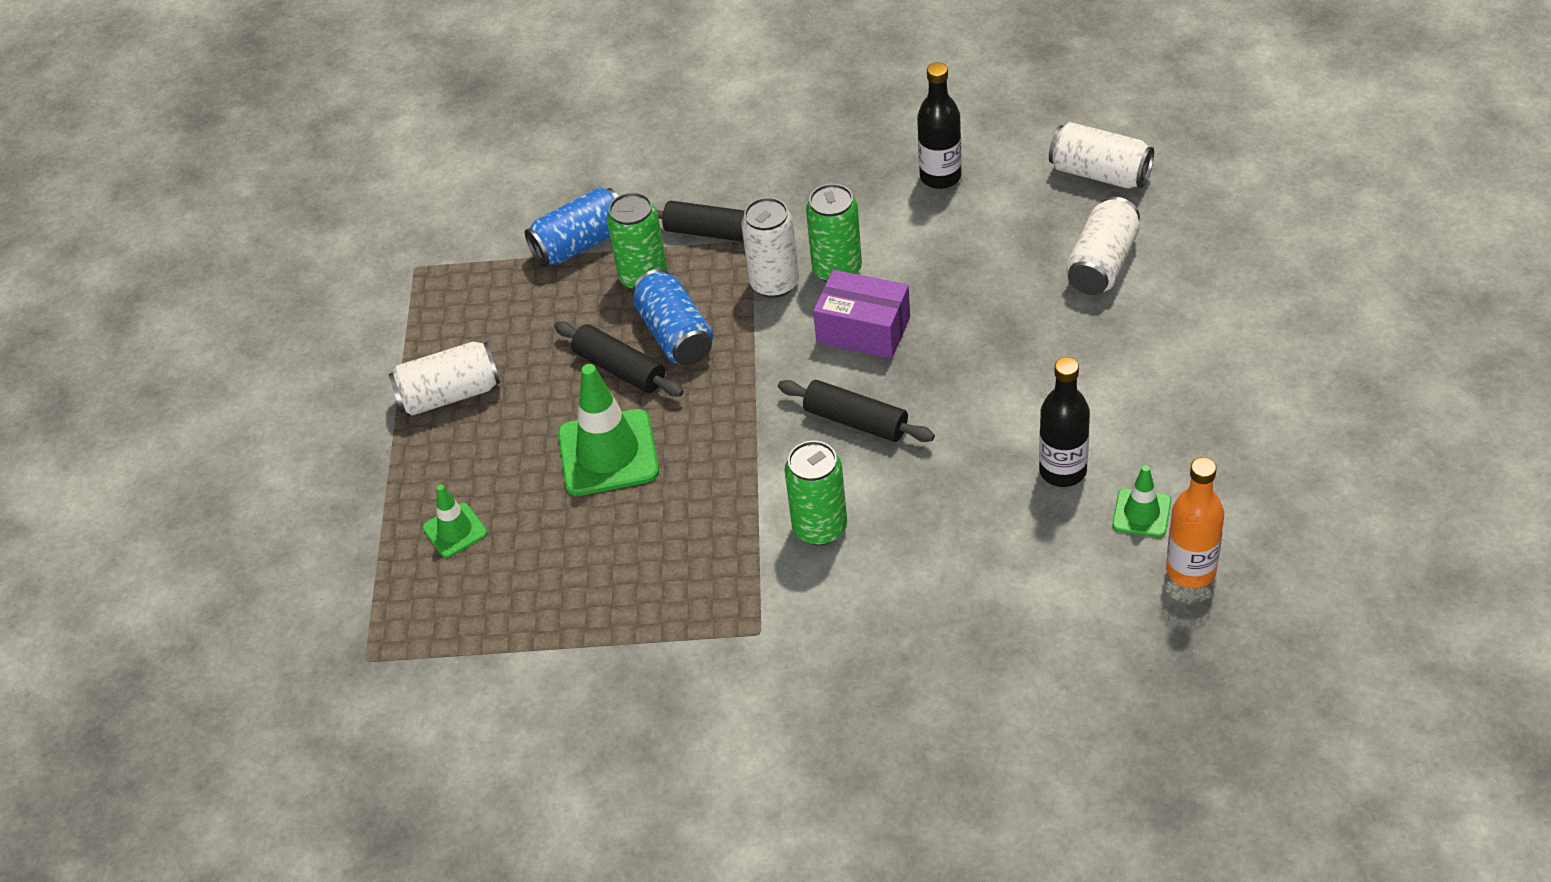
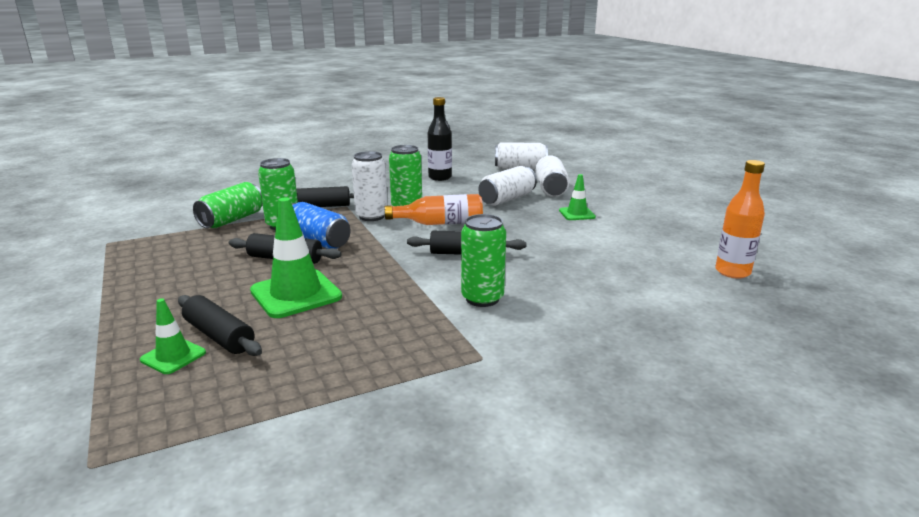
camera: 30 degrees left, 25 degrees down
(449, 395) = (149, 289): white can -> white can (507, 199)
(506, 509) = (219, 336): none -> black rolling pin
(580, 244) = (232, 220): blue can -> green can
(863, 330) = (440, 223): purple box -> orange bottle
(1062, 471) = (611, 250): black bottle -> none
(1141, 513) = (675, 257): green traffic cone -> green traffic cone (577, 214)

